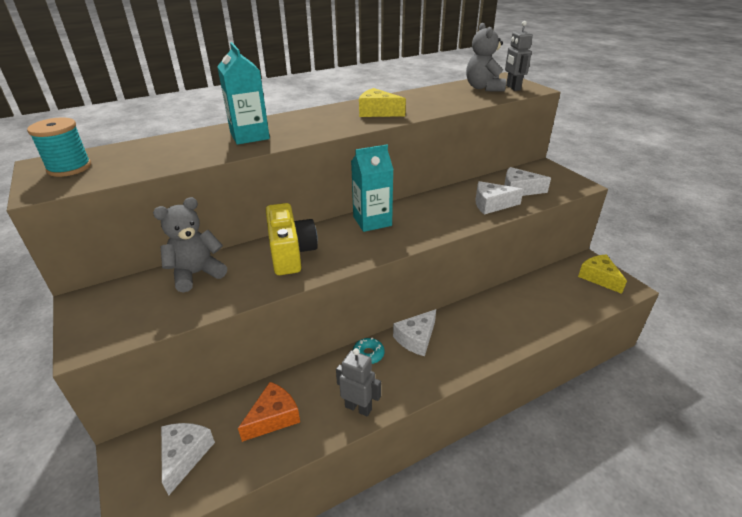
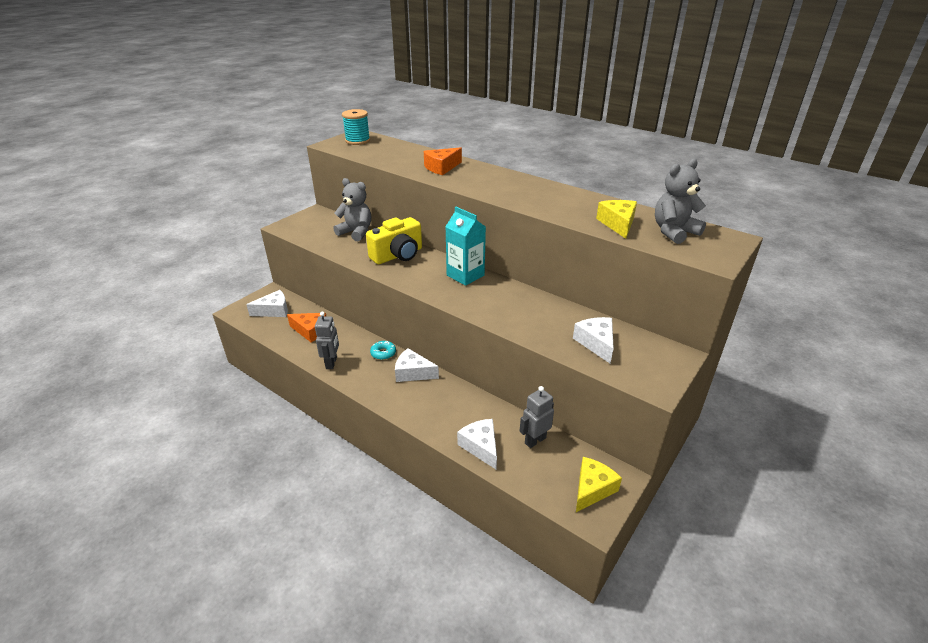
camera: 65 degrees right, 0 degrees up
(249, 136) = (441, 168): turquoise carton -> orange cheese
(377, 112) = (537, 197): yellow cheese -> yellow cheese (618, 224)
(492, 204) = (548, 330): white cheese -> white cheese (481, 447)
(513, 88) = (699, 248): grey robot -> grey robot (535, 440)

